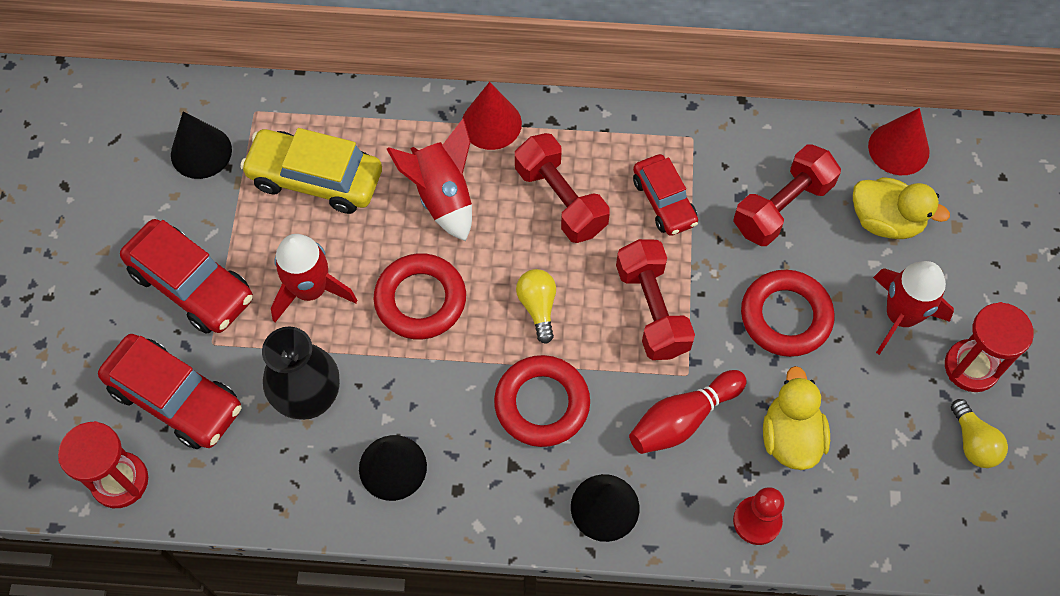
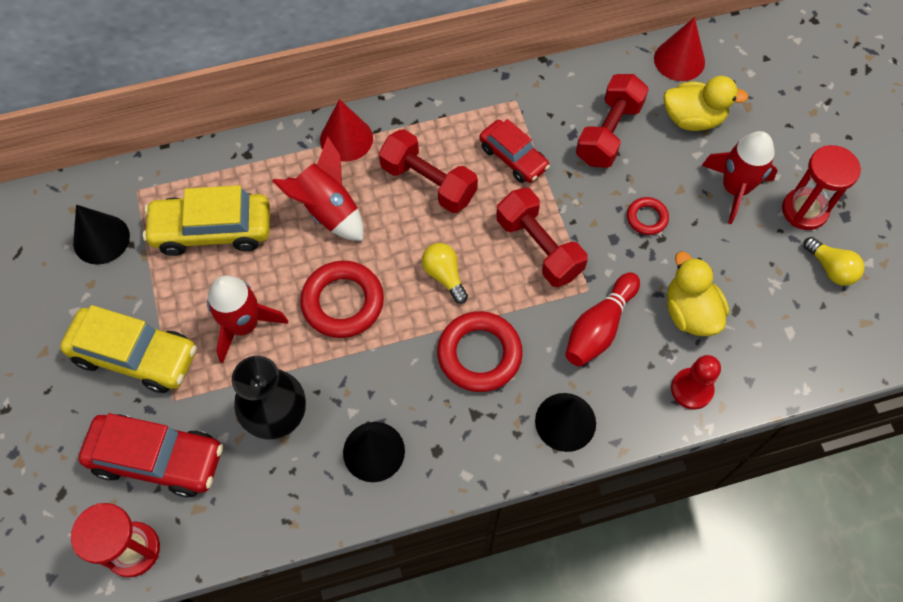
camera: 20 degrees left, 0 degrees up
(192, 285) = (135, 355): red car -> yellow car
(785, 316) = (647, 218): red ring -> red ring, size x0.53

